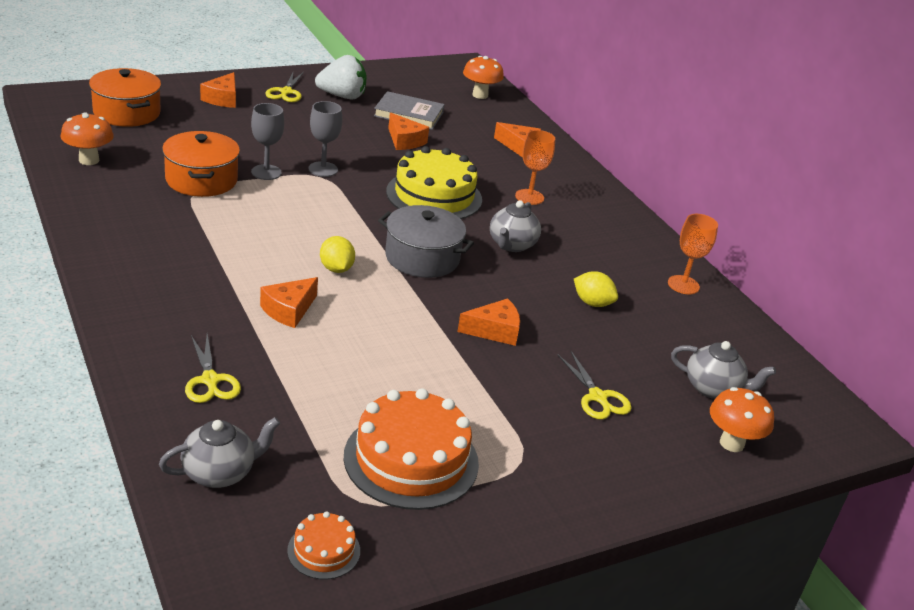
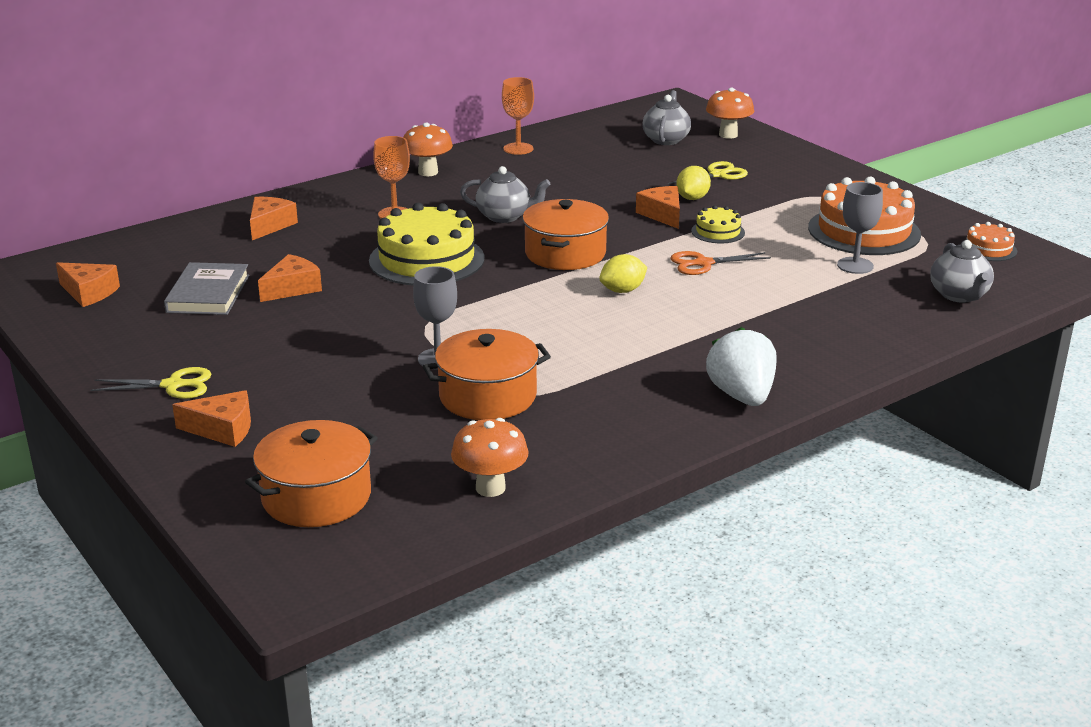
camera: 95 degrees left, 5 degrees down
(210, 380) = (856, 319): yellow scissors -> none
(220, 472) = (959, 295): grey teapot -> grey teapot turned 150 degrees counterclockwise
(289, 310) = (716, 302): orange cheese -> orange cheese (89, 292)
(323, 169) = (405, 326): grey goblet -> grey goblet (855, 265)
(342, 96) = (169, 343): white strawberry -> white strawberry (741, 396)
(371, 325) = (703, 263): none -> orange scissors
(422, 258) = (565, 253): grey pot -> orange pot
(442, 354) = (718, 232): none -> yellow cake
(480, 95) = (121, 256): orange mushroom -> orange mushroom (428, 172)
(592, 303) = (581, 180): yellow lemon -> yellow lemon (692, 198)

